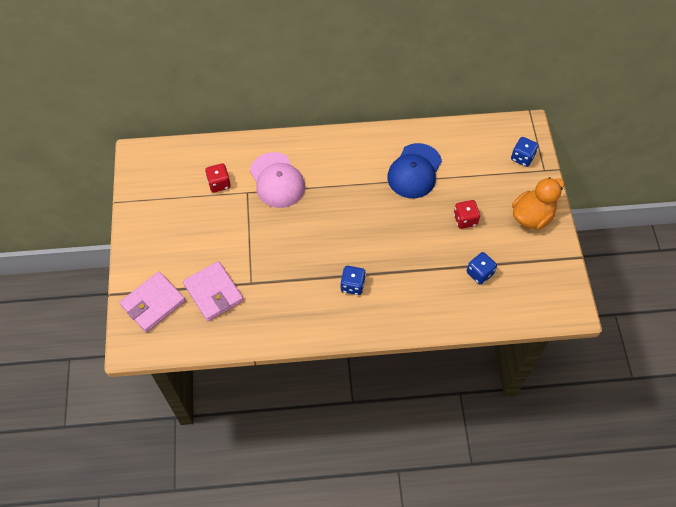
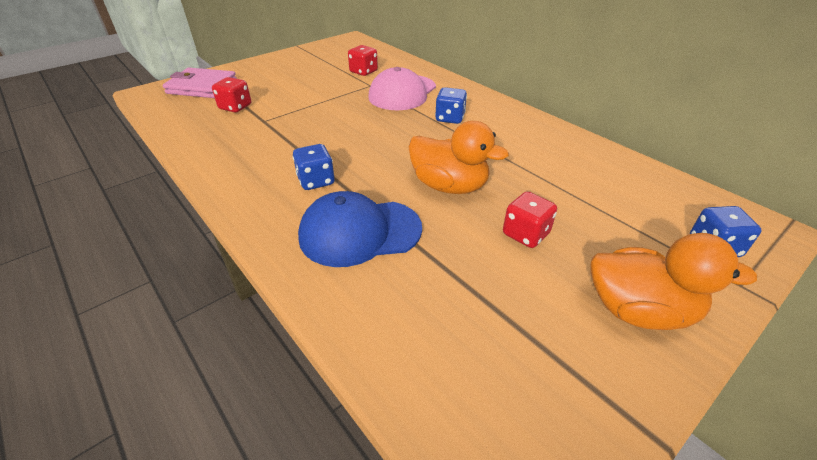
camera: 55 degrees right, 20 degrees down
(213, 293) = (235, 107): pink wallet -> red dice
(406, 225) = (449, 186): none -> orange duck
(414, 171) = (534, 162): blue cap -> blue cap (360, 232)
(479, 273) = (453, 293): blue dice -> blue dice (450, 118)

